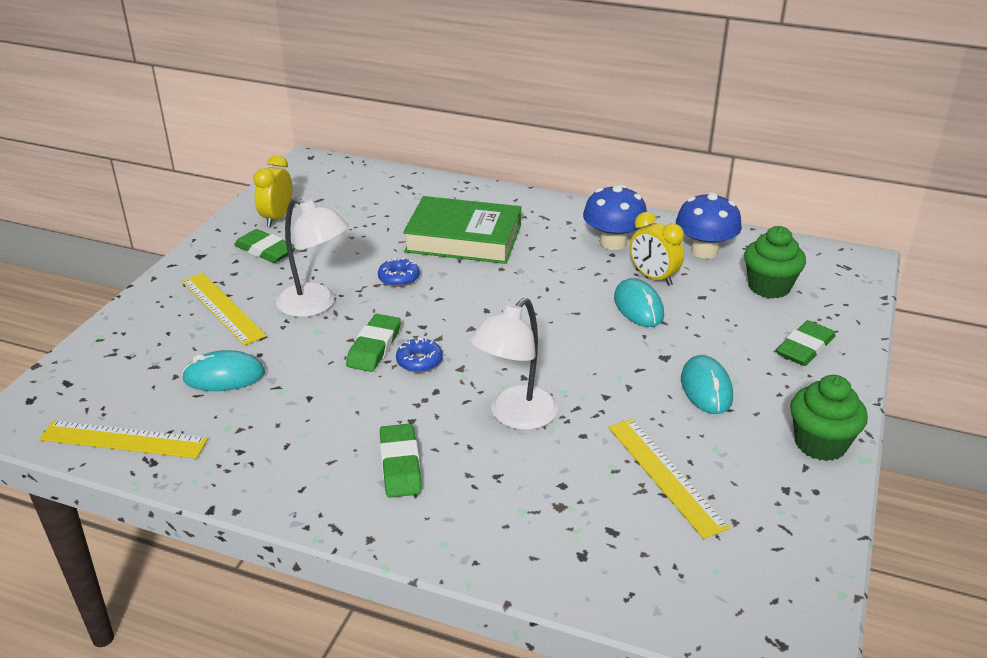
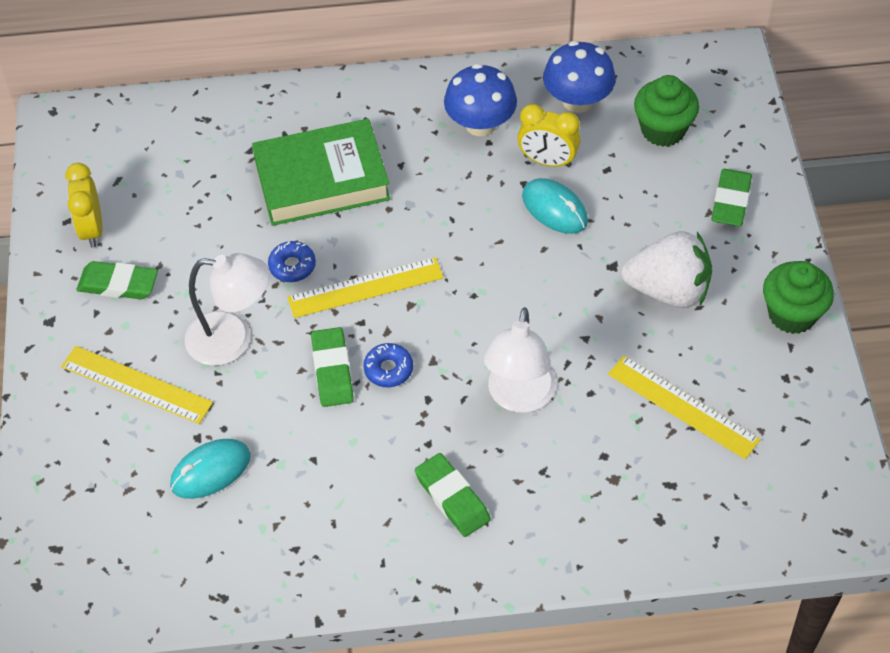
camera: 25 degrees left, 20 degrees up
(123, 440) = (174, 587): yellow ruler -> yellow ruler (365, 288)
(706, 388) = (668, 290): turquoise mouse -> white strawberry

